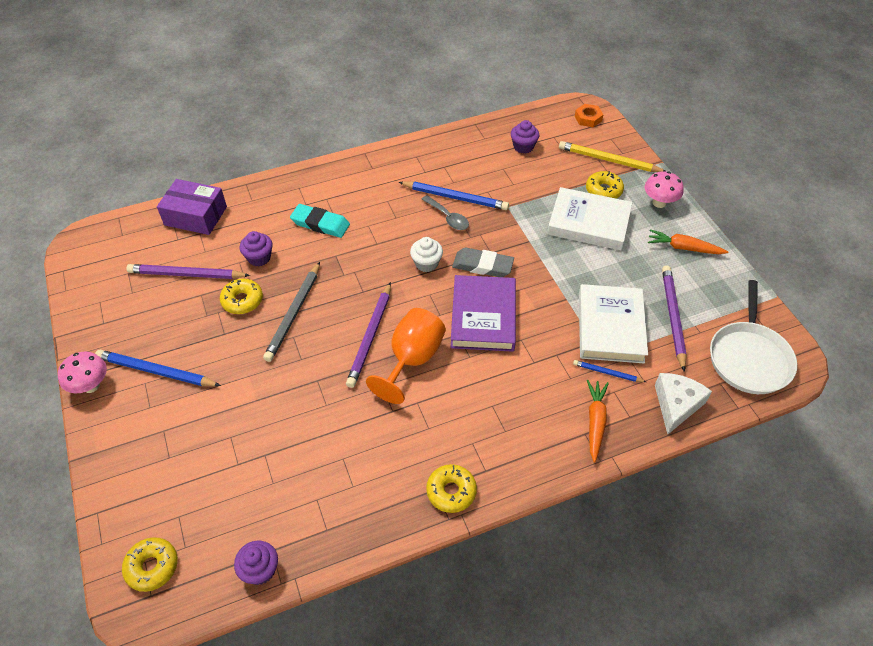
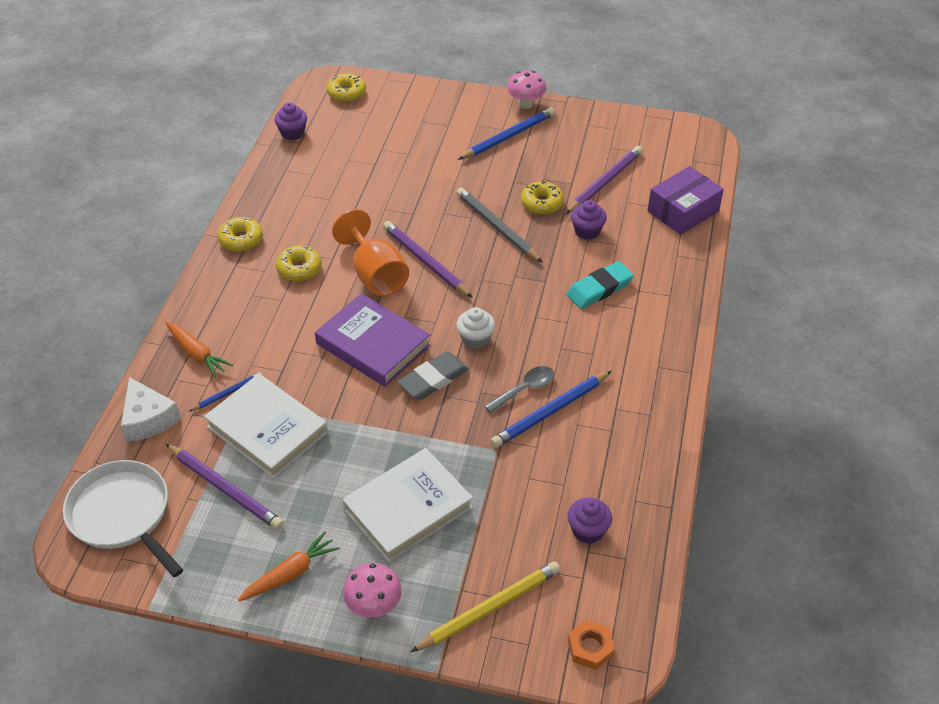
camera: 125 degrees right, 5 degrees down
(448, 217) = (524, 389): grey spoon -> grey spoon turned 150 degrees clockwise
(603, 190) = (443, 561): yellow donut -> yellow donut (299, 269)

